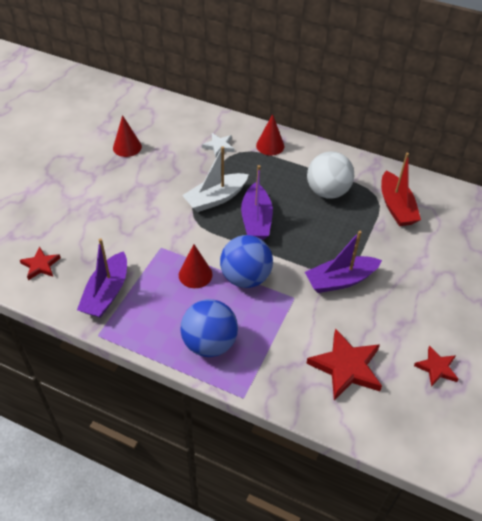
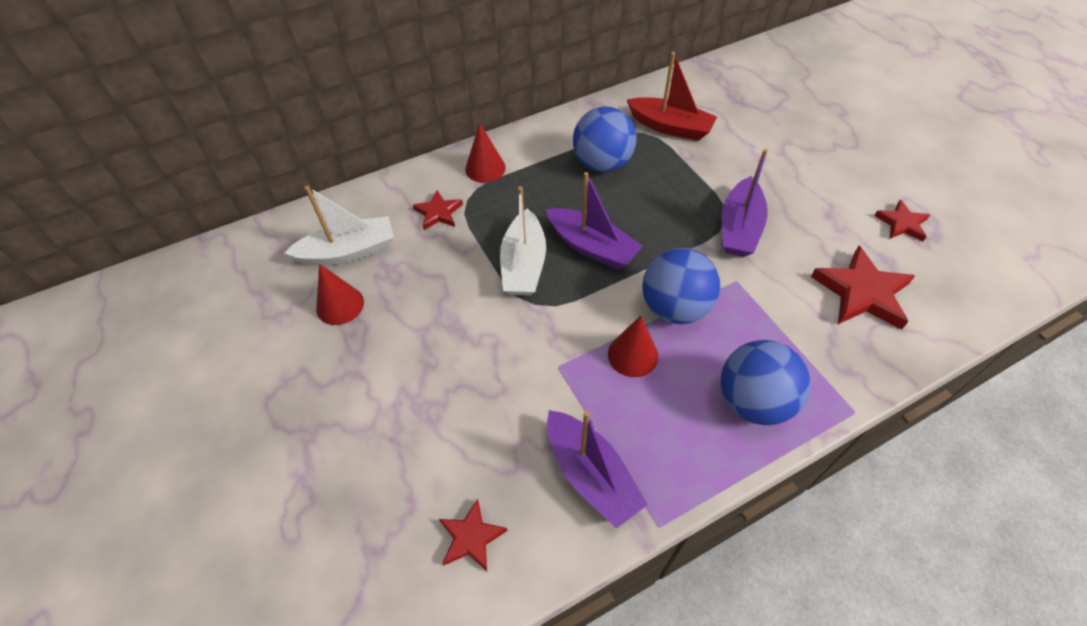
camera: 50 degrees left, 5 degrees up
(161, 130) = (348, 251): none -> white boat
(219, 146) = (438, 213): white star -> red star
(327, 191) = (602, 164): white ball -> blue ball

